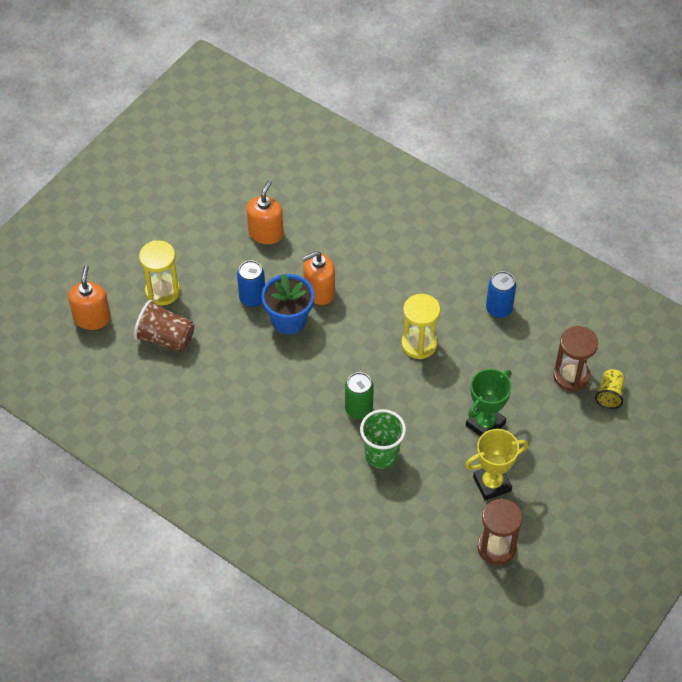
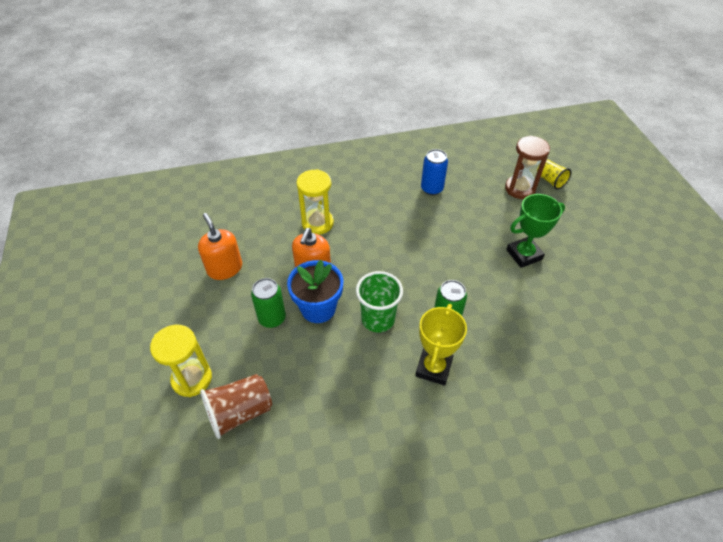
camera: 50 degrees left, 5 degrees down
(92, 318) = (150, 461): orange soap dispenser -> none
(252, 298) = (272, 318): blue can -> green can
(381, 454) = (502, 334): green cup -> green cup (378, 319)
(419, 344) = (420, 246): yellow hourglass -> yellow hourglass (317, 223)
(485, 424) = (524, 255): green trophy -> green trophy turned 75 degrees clockwise
(492, 484) = (582, 284): yellow trophy -> yellow trophy (433, 368)
(496, 547) = (645, 319): brown hourglass -> none

